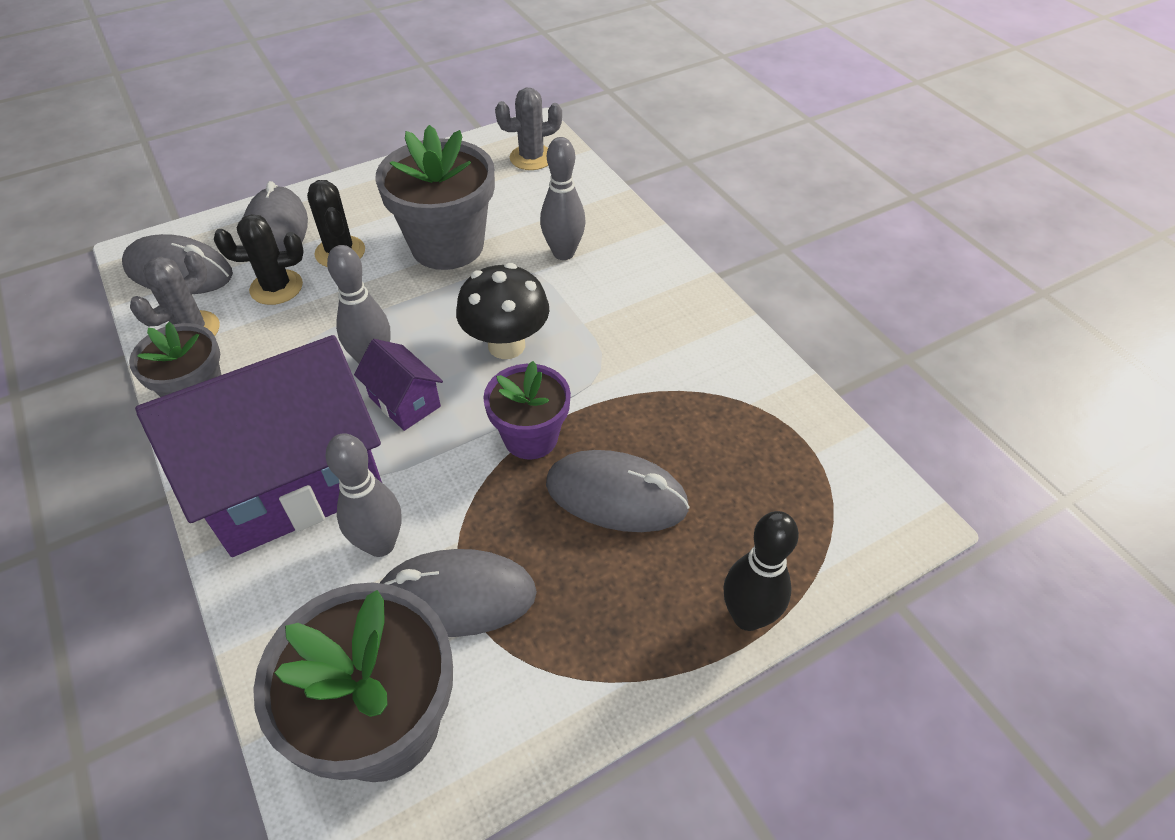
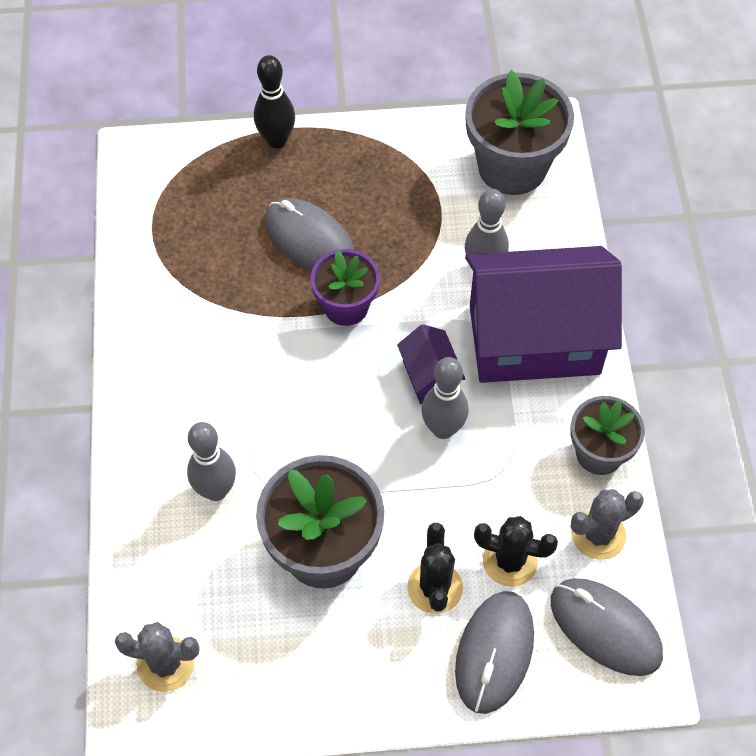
camera: 155 degrees left, 10 degrees up
(457, 596) = (445, 216): grey mouse -> none
(506, 345) = (323, 400): black mushroom -> none

